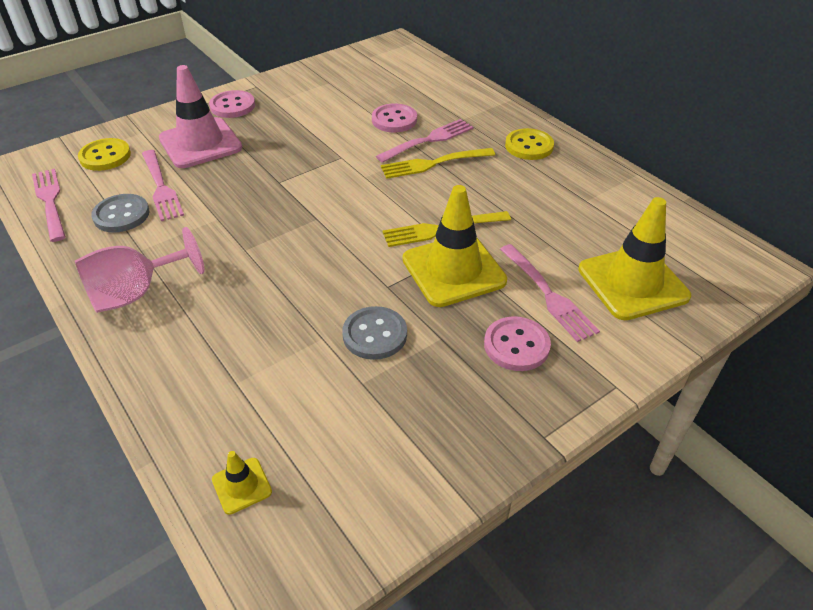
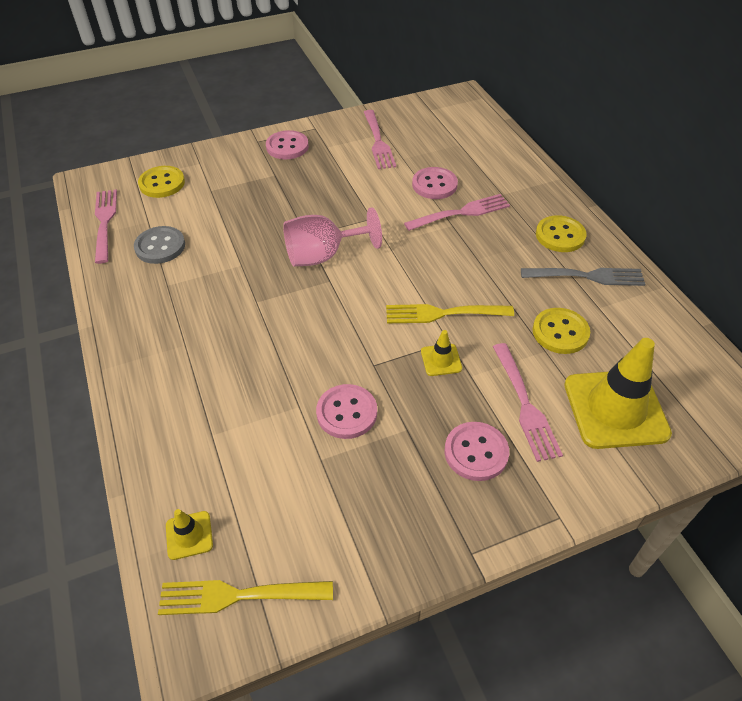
camera: 15 degrees right, 5 degrees up
(135, 293) = (151, 328): pink goblet -> pink goblet (323, 255)
(160, 187) = (201, 223): pink fork -> pink fork (378, 141)
(200, 143) = (247, 183): pink traffic cone -> none
(374, 334) = (346, 413): grey button -> pink button
(434, 163) = (458, 239): yellow fork -> yellow fork (240, 595)
(453, 270) = (441, 360): yellow traffic cone -> yellow traffic cone, size x0.44
(558, 227) = (560, 332): none -> yellow button
(565, 176) = (586, 276): none -> grey fork

